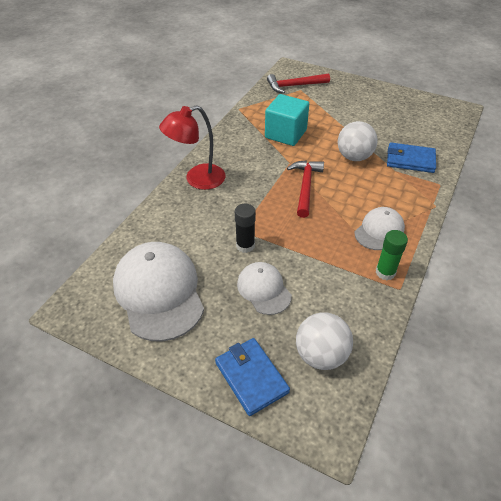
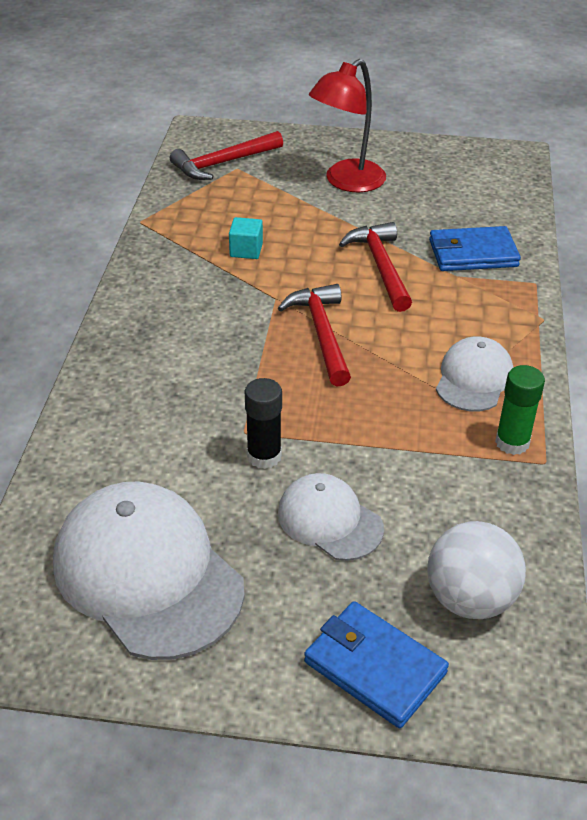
camera: 20 degrees left, 5 degrees down
(197, 179) = (123, 362): red lamp -> red lamp (346, 182)
(285, 134) = (246, 250): turquoise cube -> turquoise cube, size x0.48
(354, 157) = (380, 266): white ball -> red hammer

